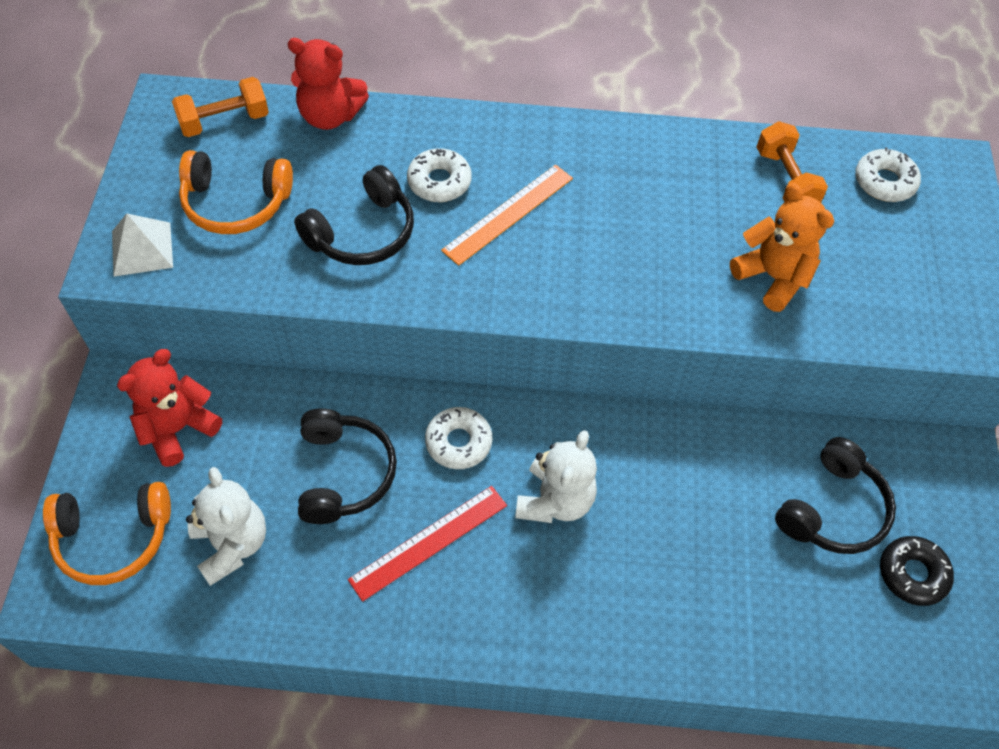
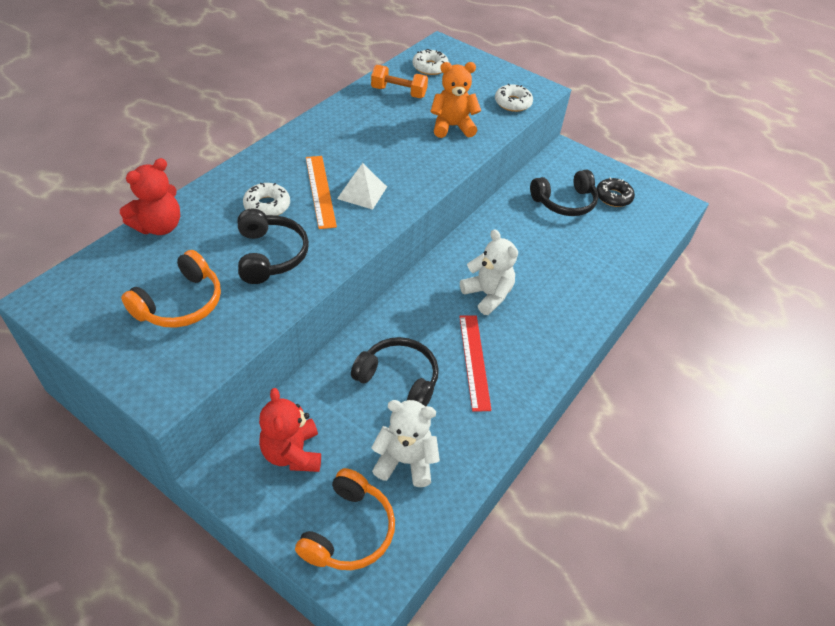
camera: 60 degrees left, 10 degrees down
(142, 249) = (166, 370): white pyramid -> white pyramid (362, 192)
(224, 121) = (100, 277): orange dumbbell -> none
(458, 442) = (420, 316): white donut -> white donut (512, 103)
(832, 509) = (564, 202): black headphones -> black headphones turned 90 degrees clockwise

